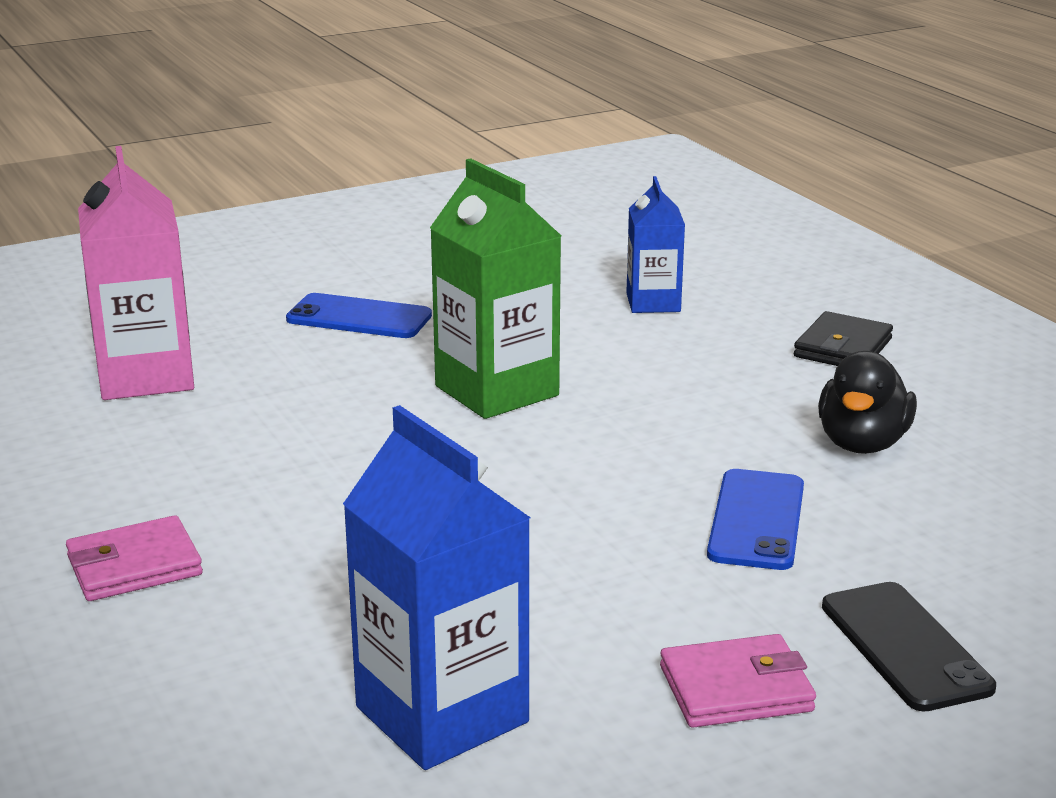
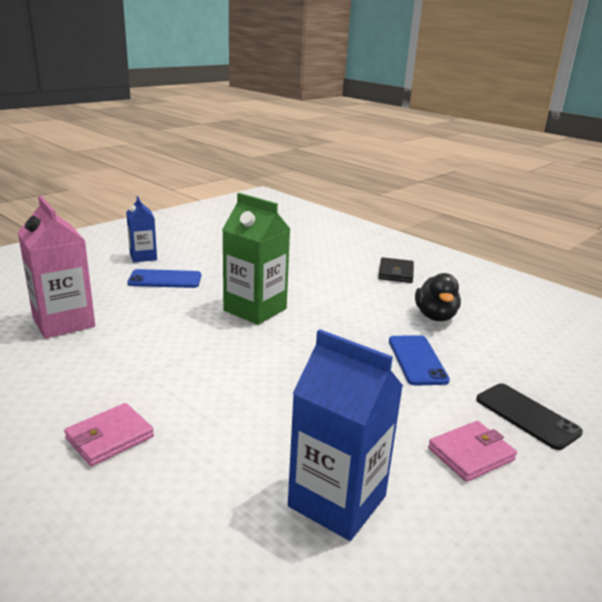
camera: 20 degrees left, 0 degrees up
(653, 303) = (301, 260): blue carton -> blue carton (143, 257)

